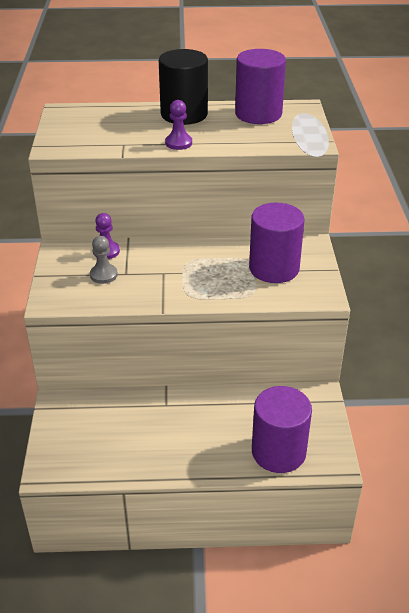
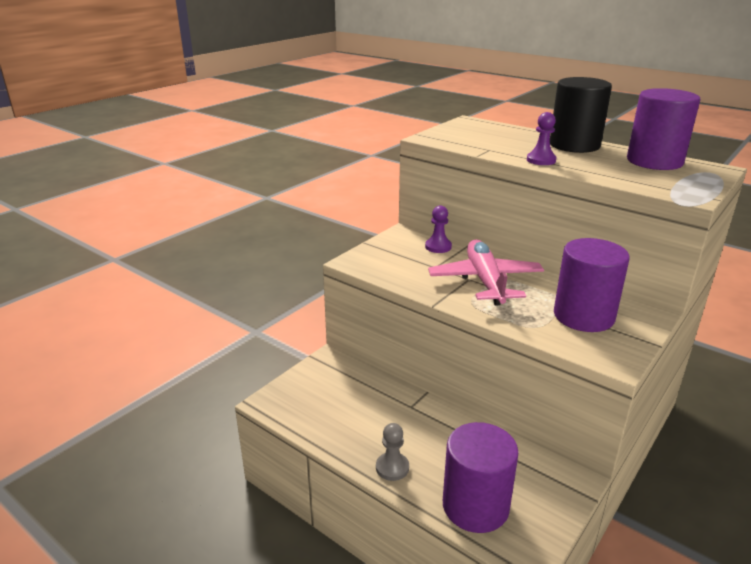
camera: 40 degrees right, 10 degrees down
(103, 275) = (416, 261): grey pawn -> grey pawn (392, 468)
(178, 269) = (485, 281): none -> pink plane

